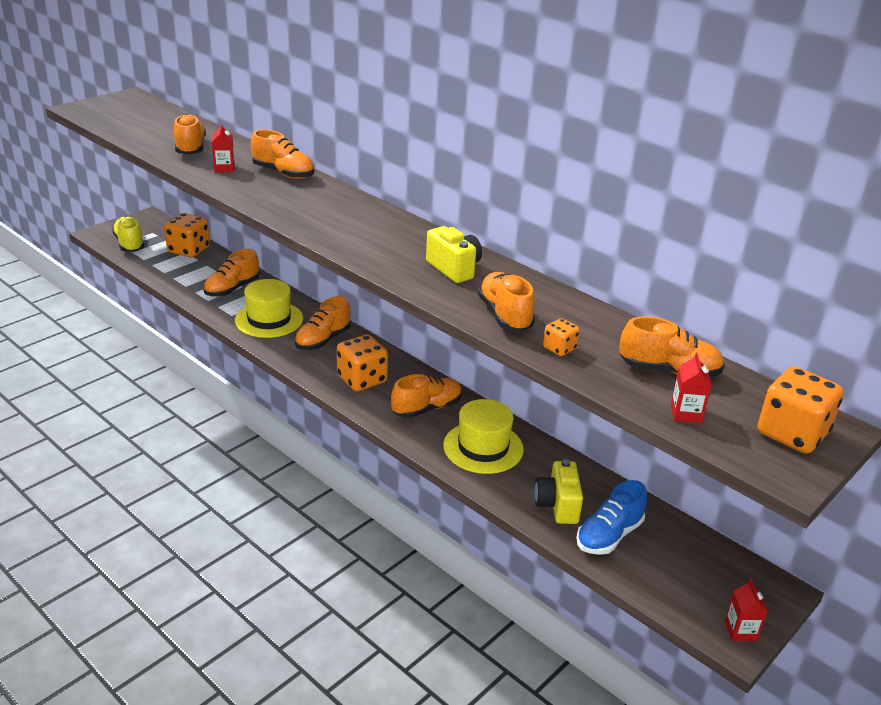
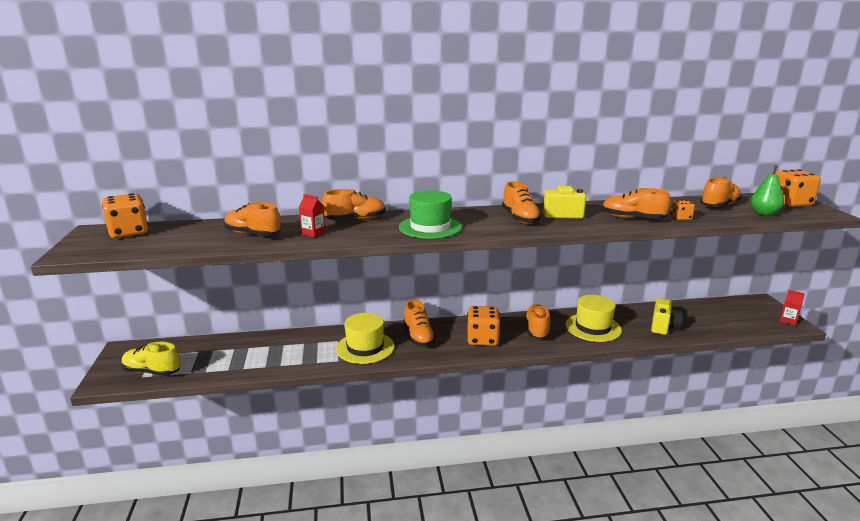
camera: 50 degrees left, 10 degrees down
(189, 250) = (212, 348): orange dice -> orange dice (129, 232)
(232, 289) = (301, 348): orange shoe -> orange shoe (520, 218)
(309, 211) = (430, 227): none -> green hat
(557, 505) = (663, 327): yellow camera -> yellow camera turned 105 degrees counterclockwise
(609, 535) = (698, 323): blue shoe -> none
(686, 413) = (764, 213): red carton -> green pear

